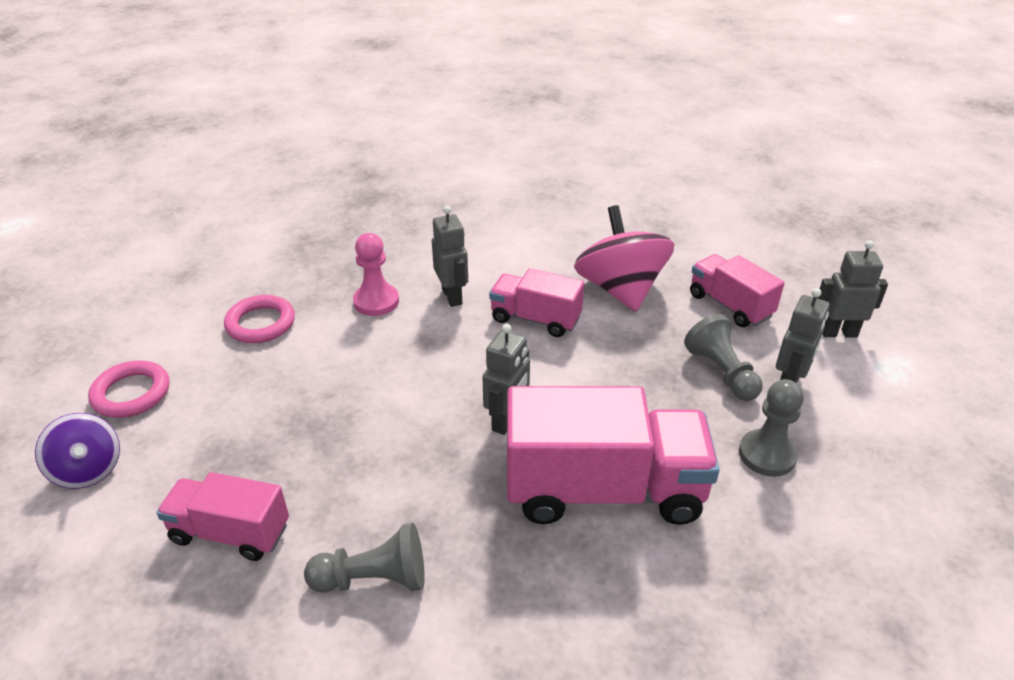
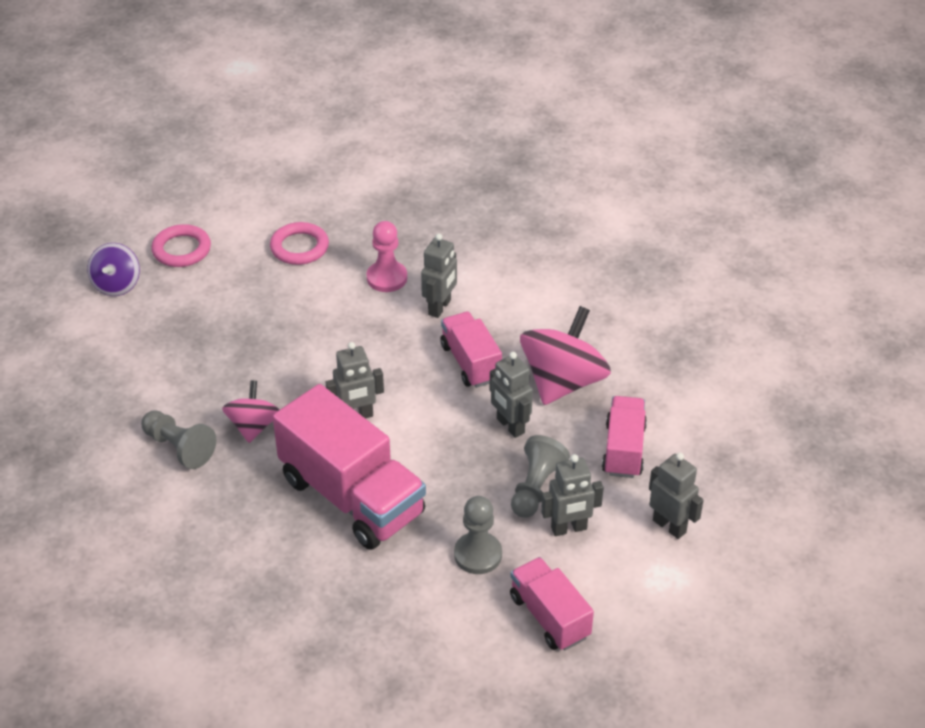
camera: 45 degrees right, 5 degrees up
(230, 533) = (143, 371): pink truck -> pink truck (549, 616)
(424, 498) = (253, 426): none -> pink spinning top
(634, 343) = (510, 426): none -> grey robot

